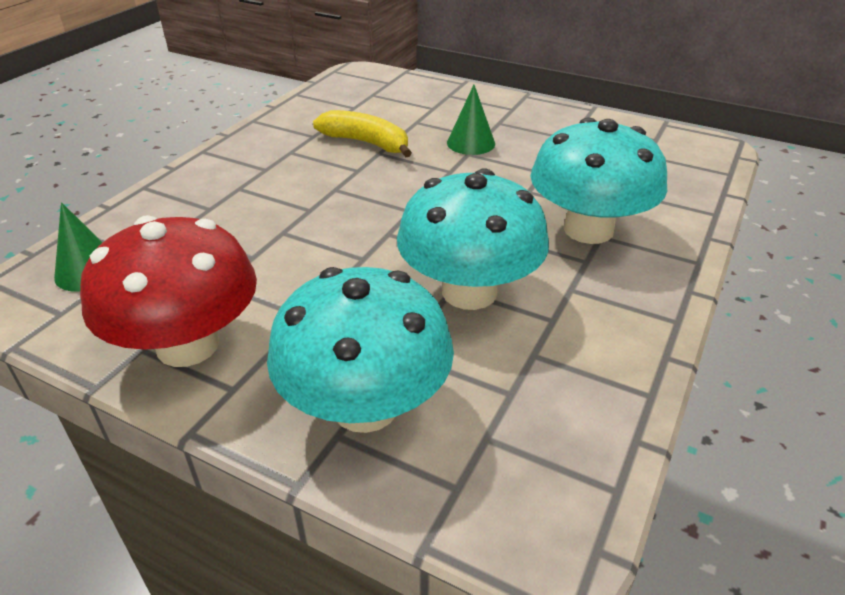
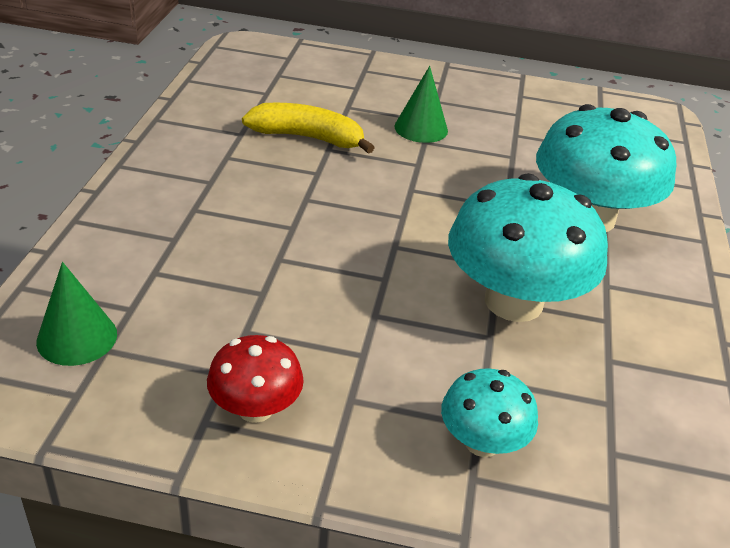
camera: 20 degrees left, 0 degrees up
(188, 345) = (255, 408): red mushroom -> red mushroom, size x0.52
(365, 406) = (482, 442): turquoise mushroom -> turquoise mushroom, size x0.52

